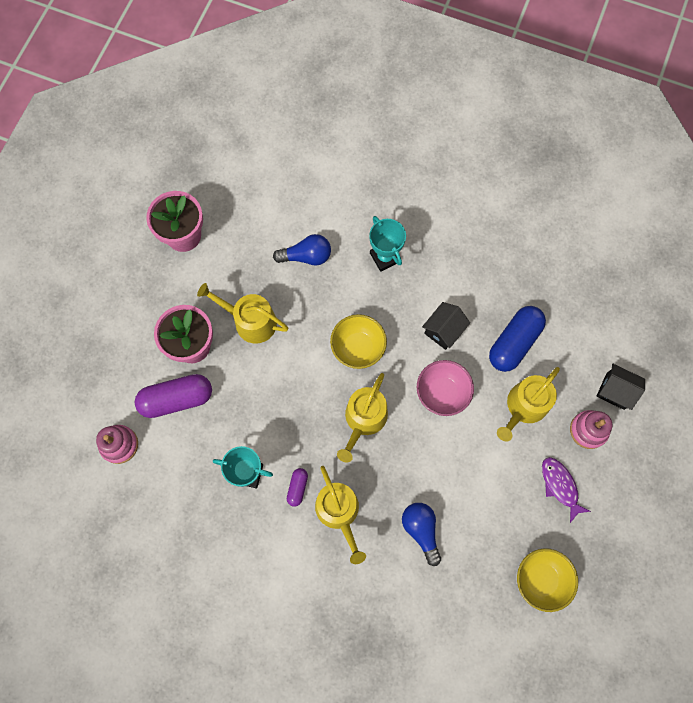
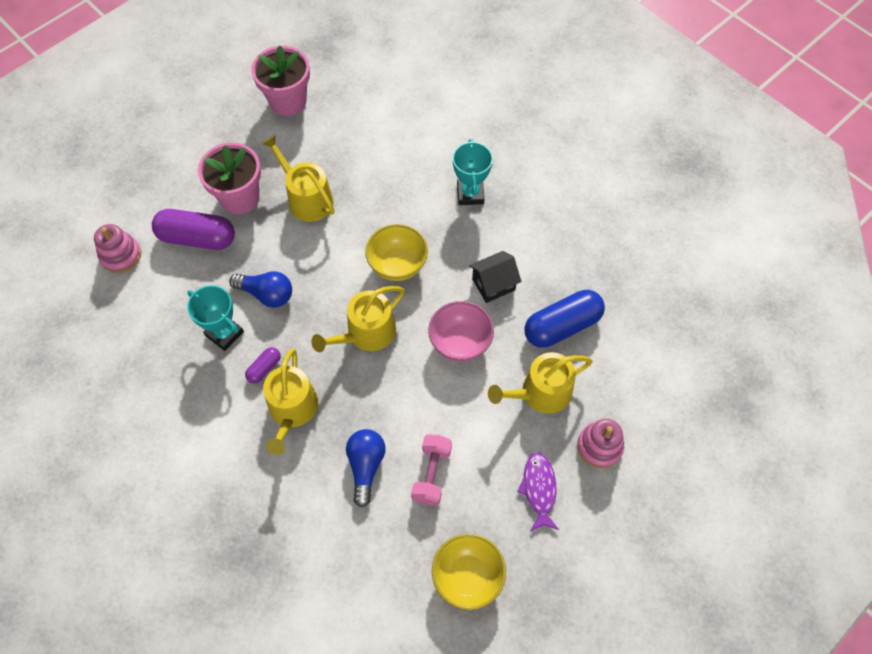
camera: 25 degrees right, 10 degrees down
(306, 256) = (393, 163): blue light bulb -> blue light bulb (266, 294)
(474, 512) = (431, 474): none -> pink dumbbell
(615, 391) = (649, 420): black house -> none

